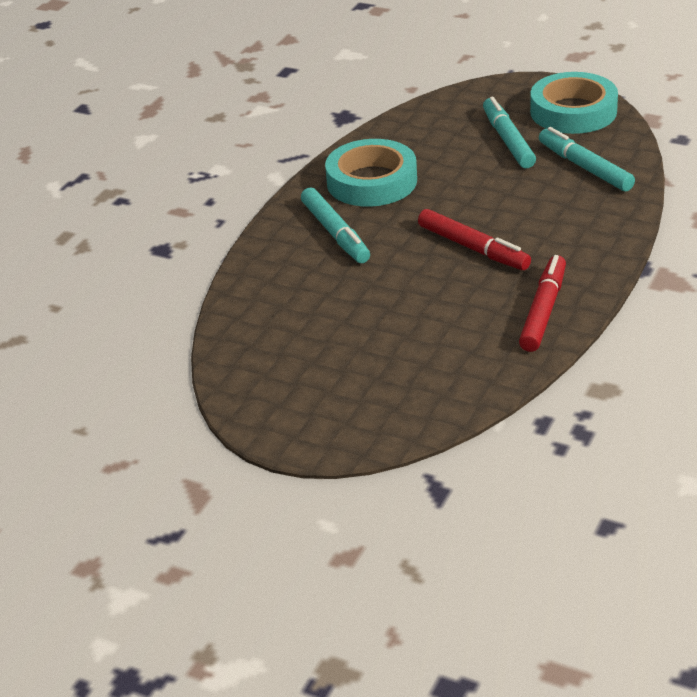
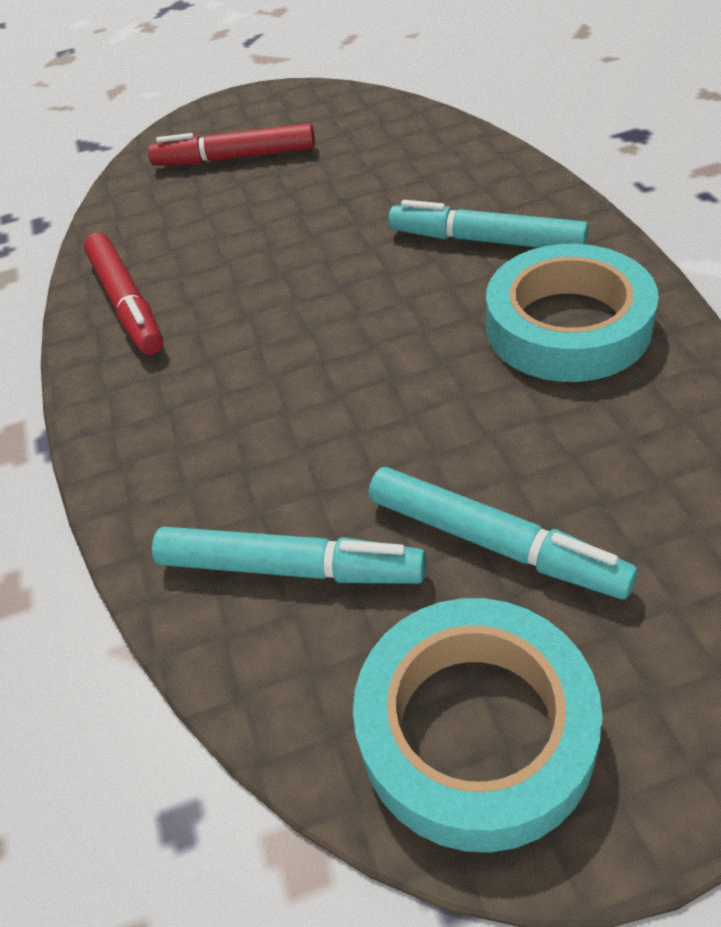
camera: 140 degrees right, 10 degrees up
(473, 248) = (296, 322): red marker -> red marker (235, 158)

